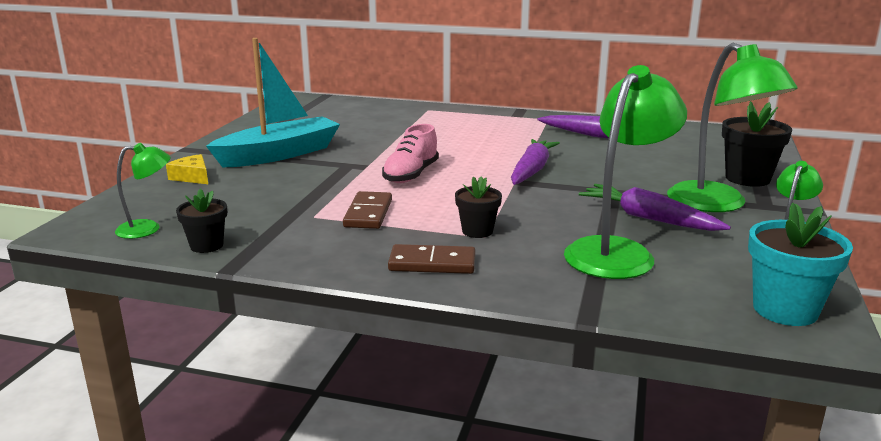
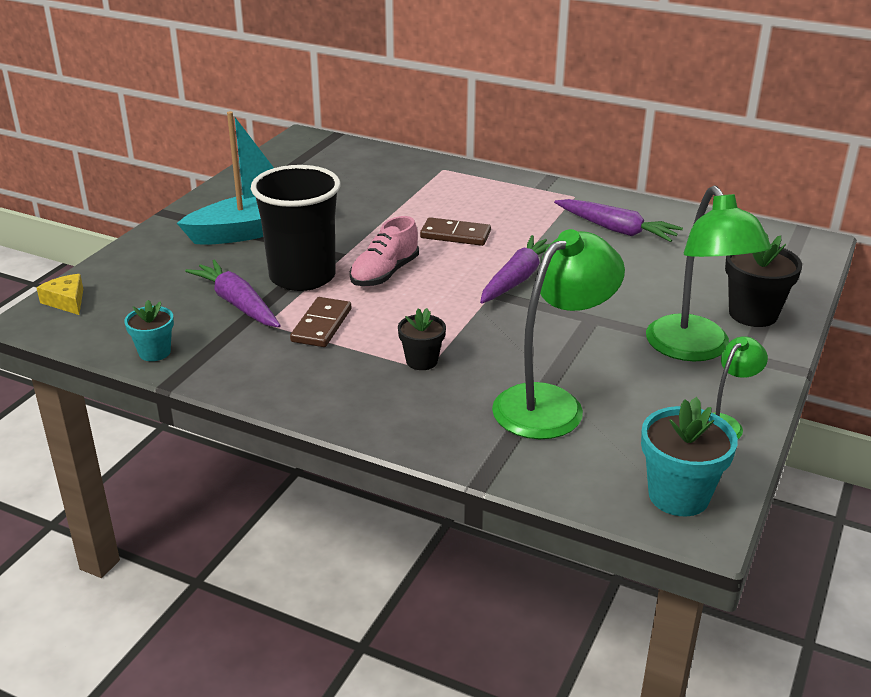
camera: 10 degrees right, 10 degrees up
(148, 228) = (104, 324): green lamp -> none
(192, 177) = (161, 256): yellow cheese -> yellow cheese (66, 301)
(206, 245) = (154, 352): black flower pot -> turquoise flower pot
(335, 182) = (302, 277): none -> black cup
(432, 263) = (360, 398): brown domino -> brown domino (455, 235)
(648, 218) = (608, 362): purple carrot -> purple carrot (237, 303)

